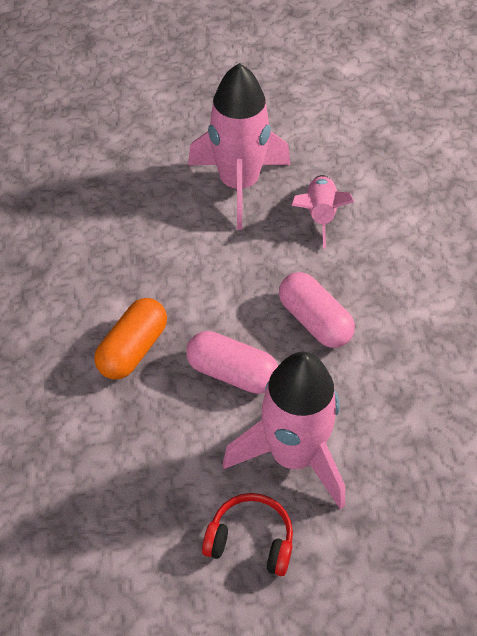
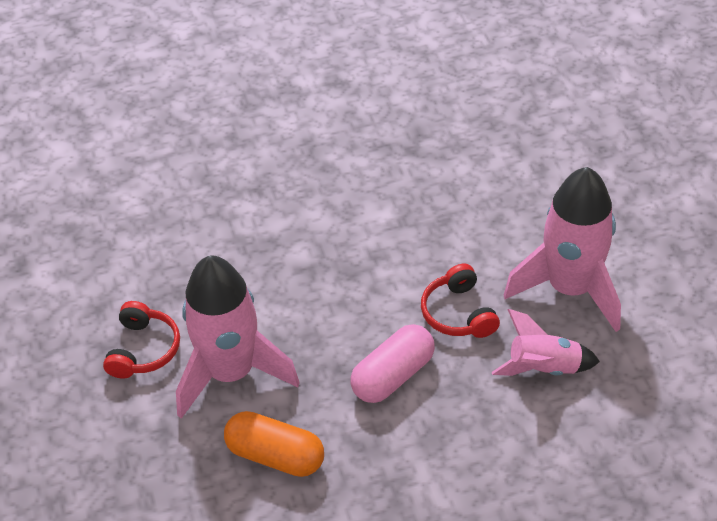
camera: 85 degrees right, 5 degrees down
(133, 349) = (334, 235): orange capsule -> orange capsule (275, 456)
(232, 373) = (318, 314): pink capsule -> none
(251, 264) = (458, 313): none -> red headphones

